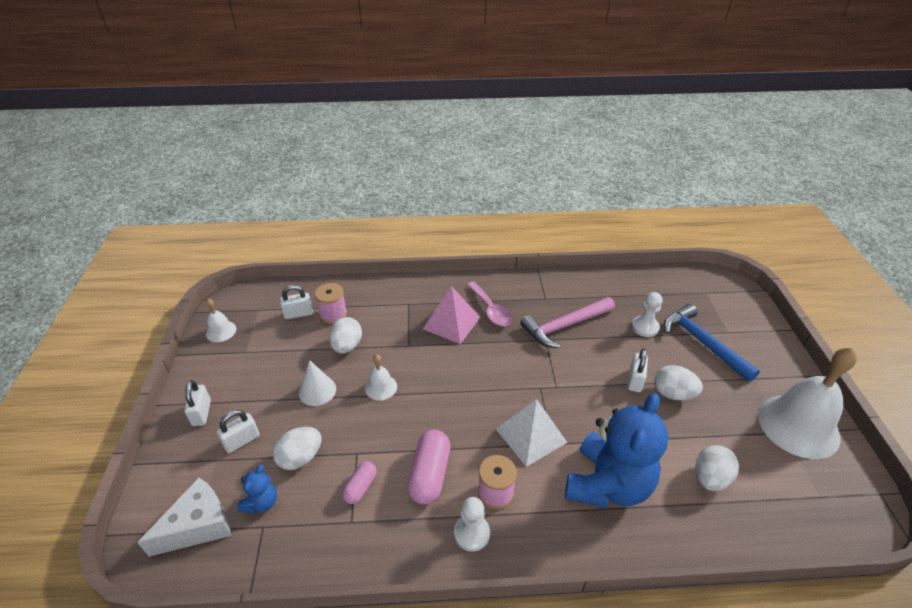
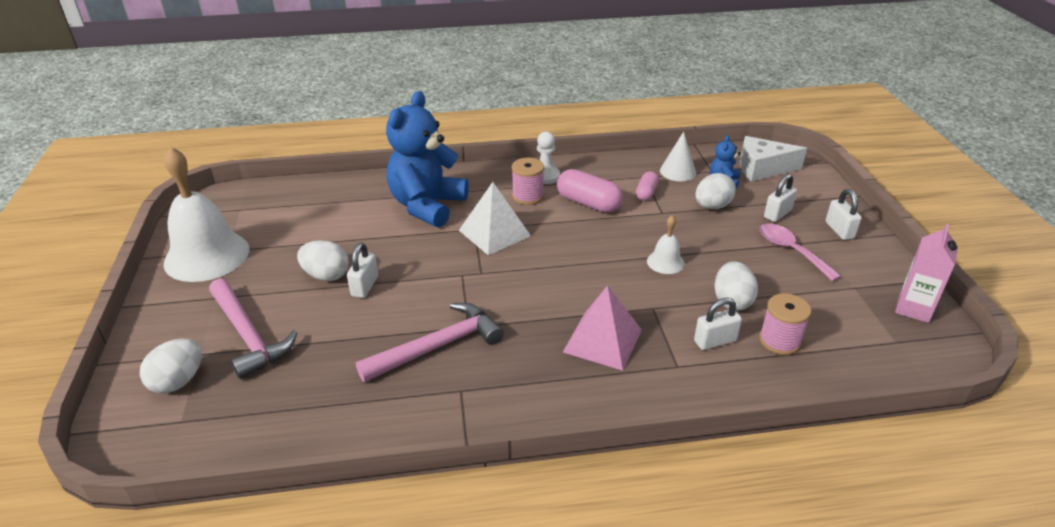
camera: 175 degrees right, 5 degrees down
(198, 525) = (762, 169): white cheese -> white cheese turned 45 degrees clockwise
(221, 331) = (913, 309): white bell -> pink carton
(298, 314) = (831, 339): white padlock -> white padlock (715, 341)
(317, 390) = (734, 255): white cone -> white cone (678, 171)
(429, 474) = (588, 203): pink capsule -> pink capsule turned 60 degrees counterclockwise
(490, 309) = (548, 364): pink spoon -> pink spoon (791, 251)
(645, 327) = (319, 352): white pawn -> none
(703, 343) = (248, 335): blue hammer -> pink hammer
(710, 478) = (331, 214): white egg -> white egg (178, 381)

